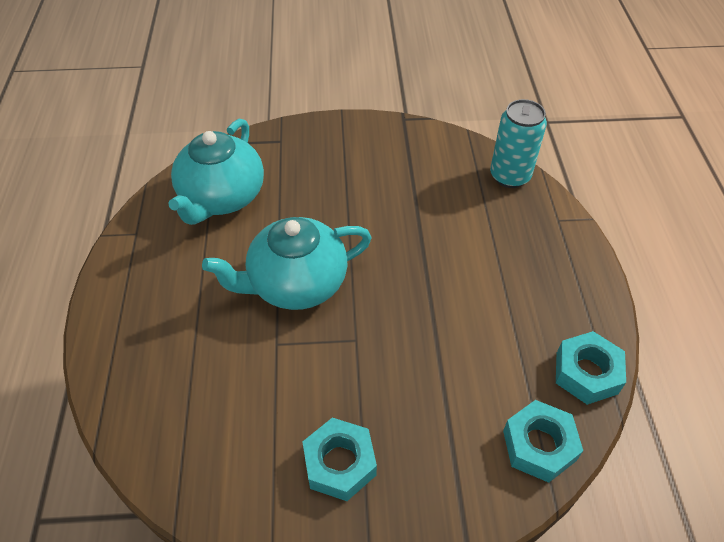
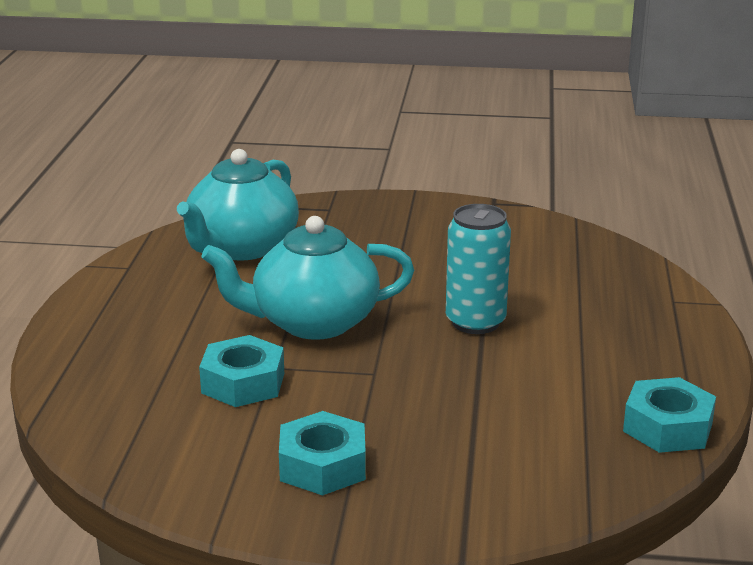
camera: 10 degrees right, 25 degrees down
(510, 176) = (619, 260): turquoise can -> turquoise can (475, 322)
(539, 445) = (583, 478): turquoise nut -> turquoise nut (243, 383)

